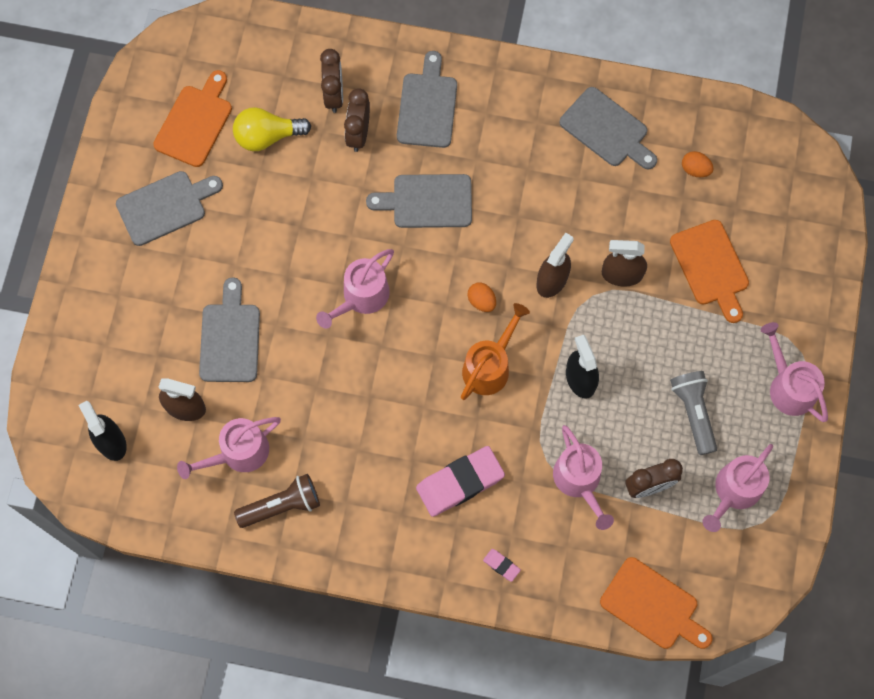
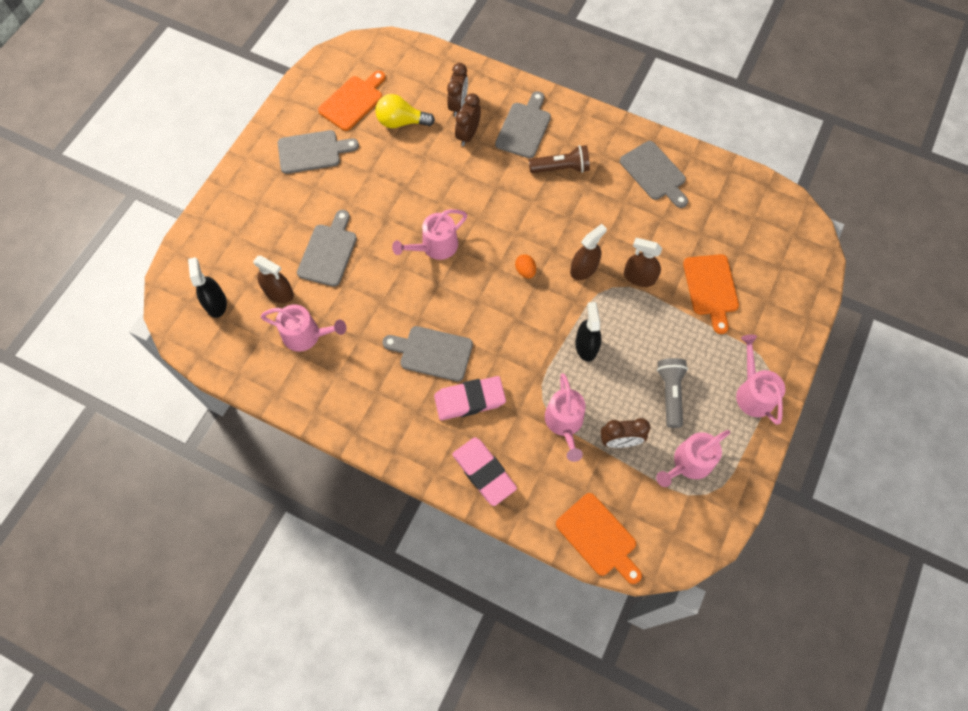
camera: 15 degrees right, 5 degrees down
(238, 453) = (307, 335): pink watering can -> pink watering can turned 150 degrees counterclockwise
(281, 505) = (327, 382): brown flashlight -> brown flashlight (561, 168)
(427, 201) = (505, 192): grey cutting board -> grey cutting board (432, 353)
(490, 366) = (518, 319): orange watering can -> none
(501, 565) = (484, 472): pink eraser -> pink eraser, size x2.32
(695, 169) = (715, 216): orange egg -> none

